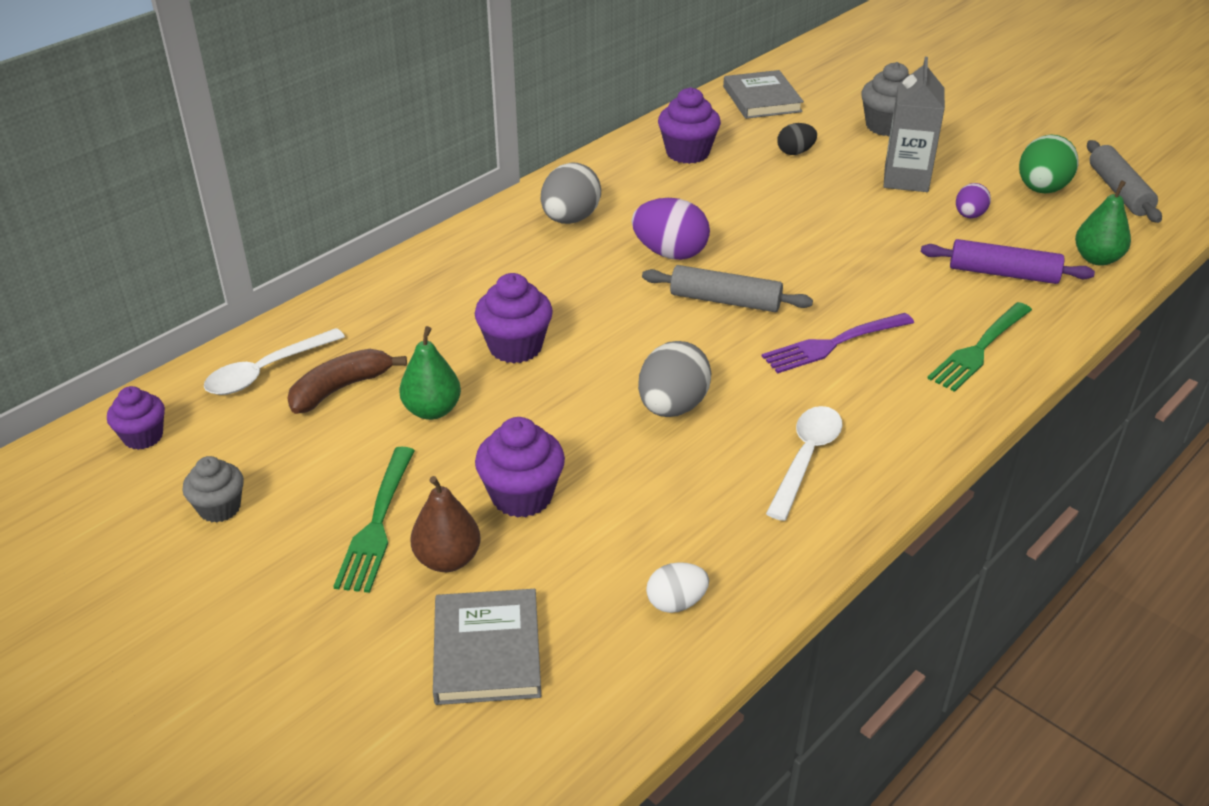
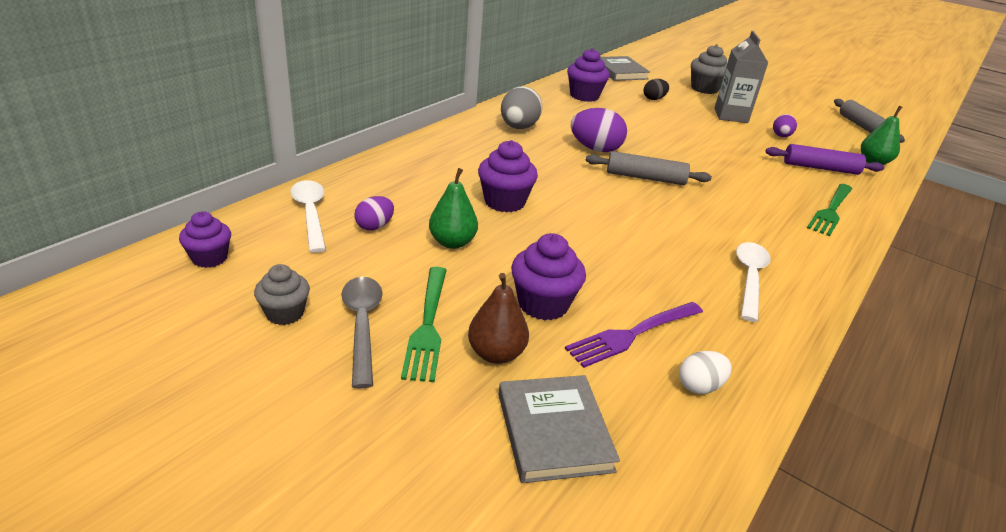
camera: 10 degrees left, 5 degrees down
(266, 371) = (310, 213): white spoon -> white spoon turned 120 degrees clockwise
(303, 522) = (362, 325): none -> grey spoon
(341, 388) = (374, 226): brown banana -> purple egg
(672, 407) = (636, 243): grey egg -> none
(834, 343) = (732, 205): purple fork -> purple fork (633, 334)
(1041, 189) = (816, 124): green egg -> none

